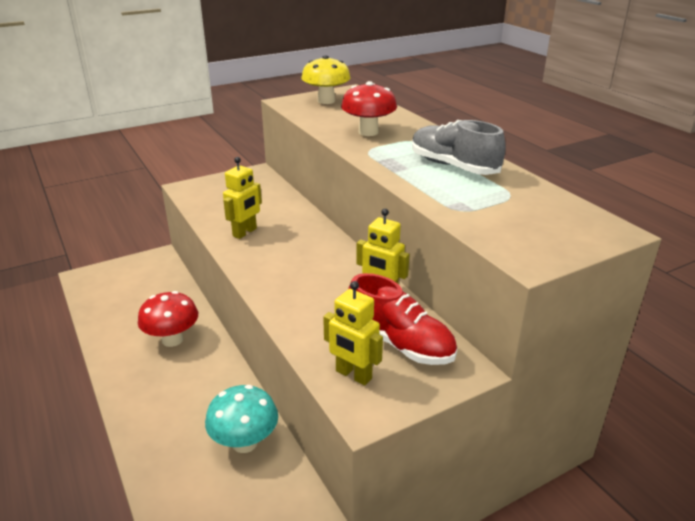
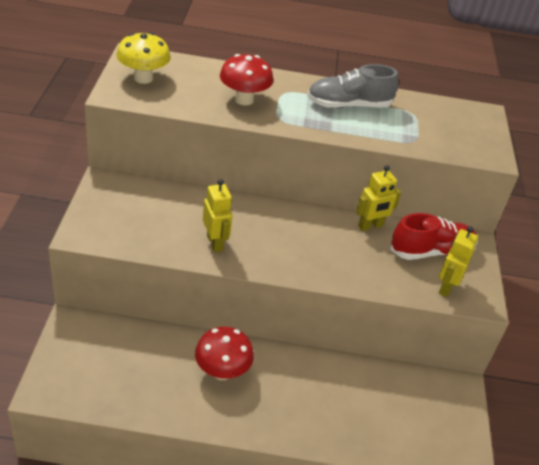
camera: 60 degrees left, 10 degrees up
(245, 442) = (379, 386): turquoise mushroom -> none
(353, 375) = (446, 287): yellow robot -> yellow robot turned 135 degrees clockwise

